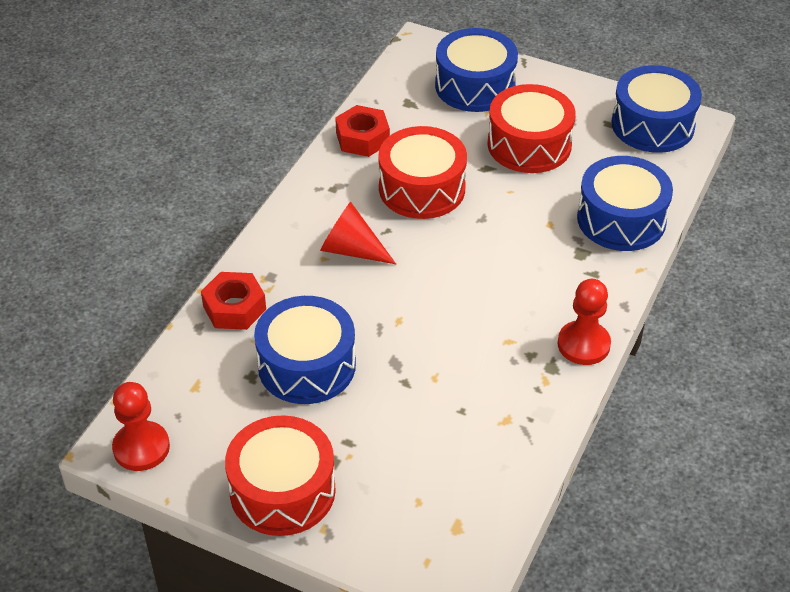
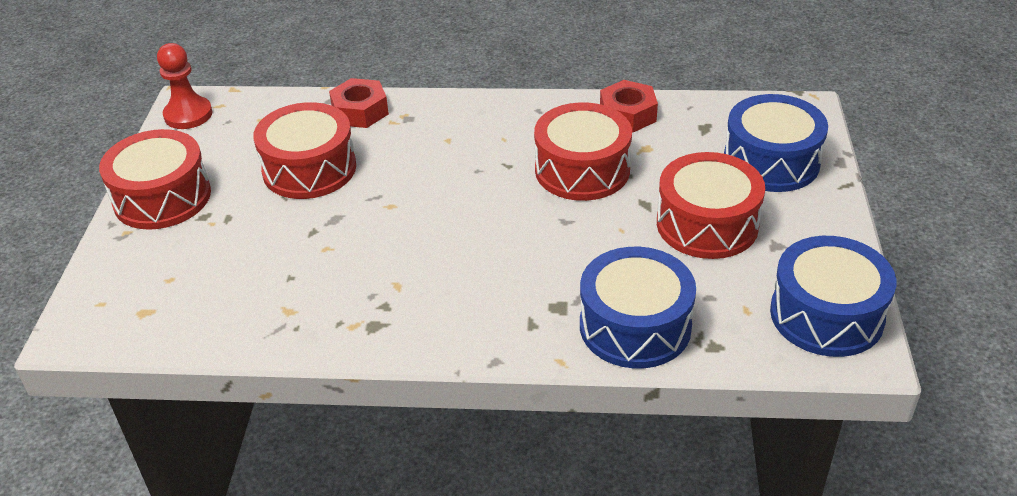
camera: 70 degrees right, 5 degrees down
(307, 365) = (309, 169): blue drum -> red drum
(351, 249) = (468, 151): red cone -> none
(583, 344) = (417, 342): red pawn -> none

